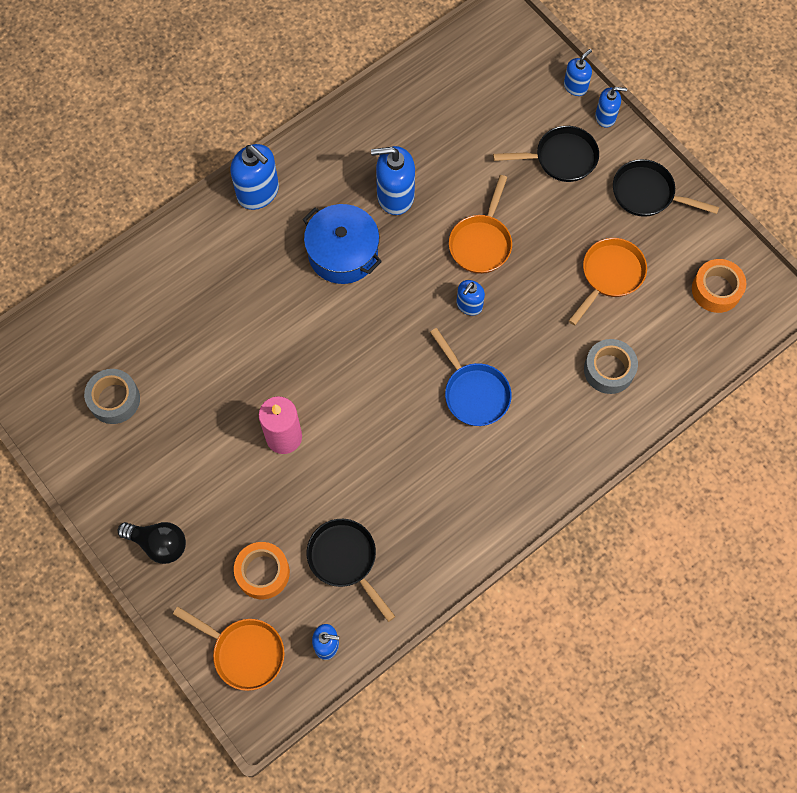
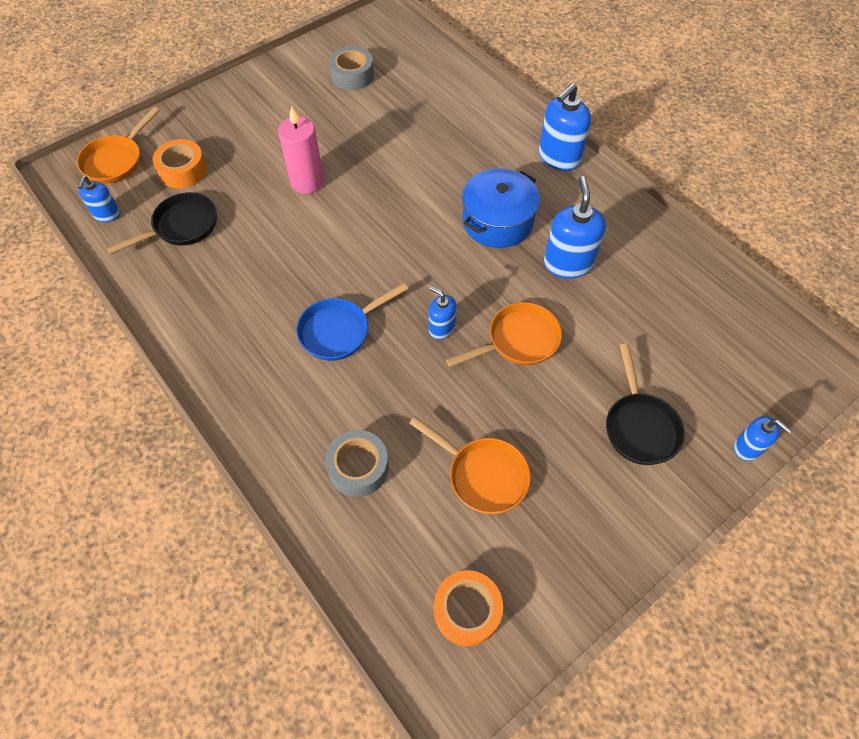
camera: 90 degrees right, 10 degrees down
(159, 544) = (222, 106): black light bulb -> none
(481, 242) = (518, 341): orange pan -> orange pan turned 135 degrees clockwise
(605, 117) = (710, 482): blue soap dispenser -> none
(647, 194) = (603, 528): black pan -> none

